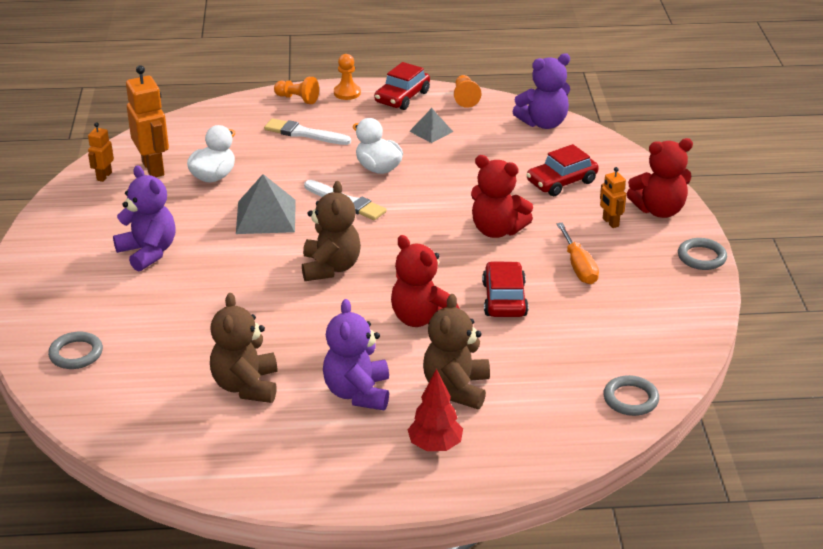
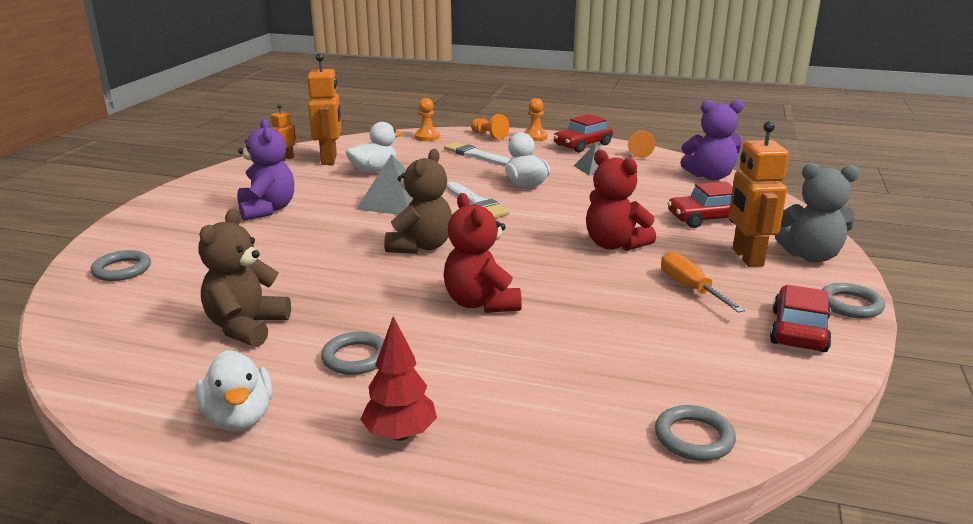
camera: 20 degrees right, 10 degrees down
(232, 113) = (427, 137): none -> orange pawn
(310, 462) = (239, 418): none -> white duck
(358, 393) = (356, 358): purple teddy bear -> grey ring
(456, 388) = (472, 377): brown teddy bear -> none
(504, 299) = (586, 302): red car -> red car (798, 331)
(578, 266) = (690, 288): orange screwdriver -> orange screwdriver turned 150 degrees clockwise
(610, 222) = (747, 257): orange robot -> orange robot, size x1.87
(659, 210) = (810, 256): red teddy bear -> grey teddy bear

